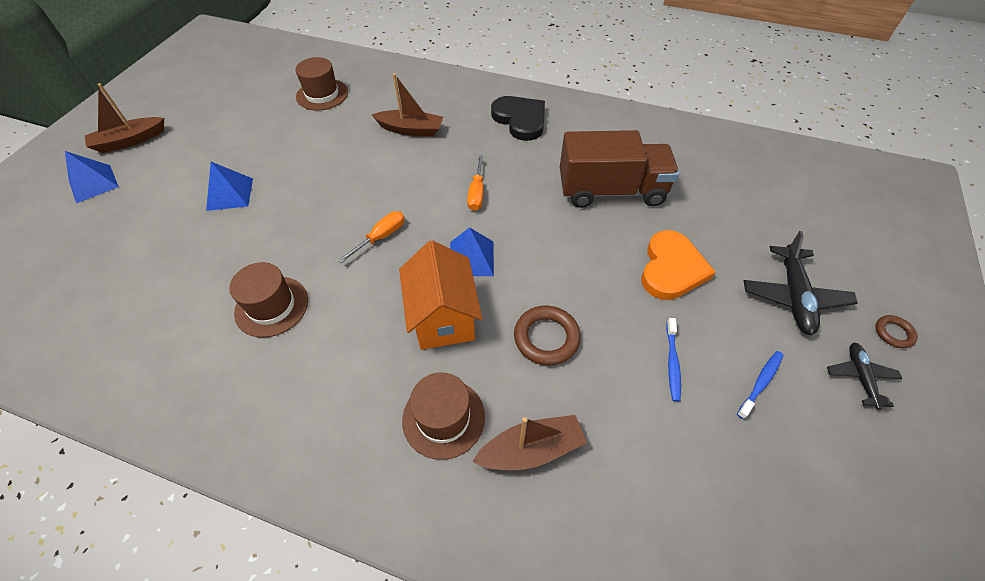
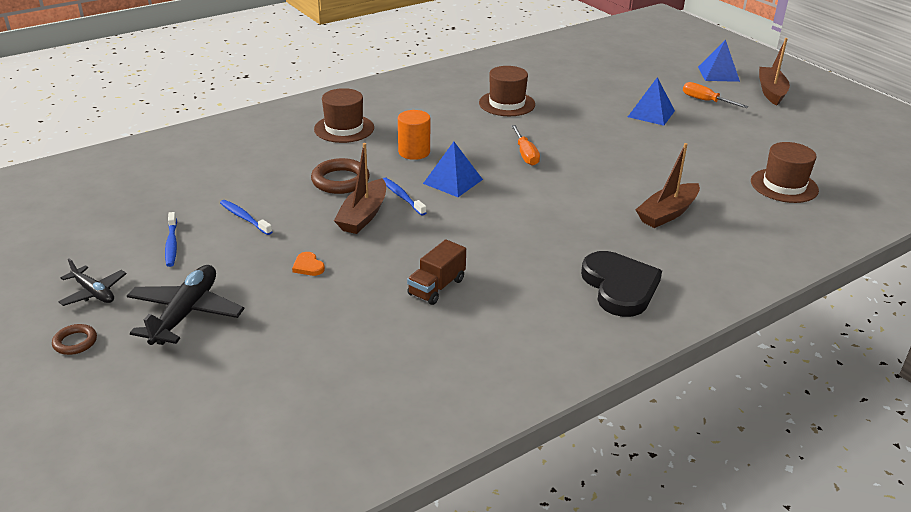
camera: 125 degrees right, 20 degrees down
(443, 317) = (414, 152): orange house -> orange cylinder
(477, 193) = (527, 212): orange screwdriver -> orange screwdriver (705, 101)
(520, 120) = (619, 287): black heart -> black heart turned 105 degrees counterclockwise
(527, 276) = (402, 197): none -> blue toothbrush
(531, 449) = (282, 145): brown boat -> brown boat (363, 215)
(611, 191) = (436, 287): brown truck -> brown truck, size x0.49
(671, 268) = (308, 266): orange heart -> orange heart, size x0.41
(793, 296) = (186, 313): black plane -> black plane turned 60 degrees clockwise

